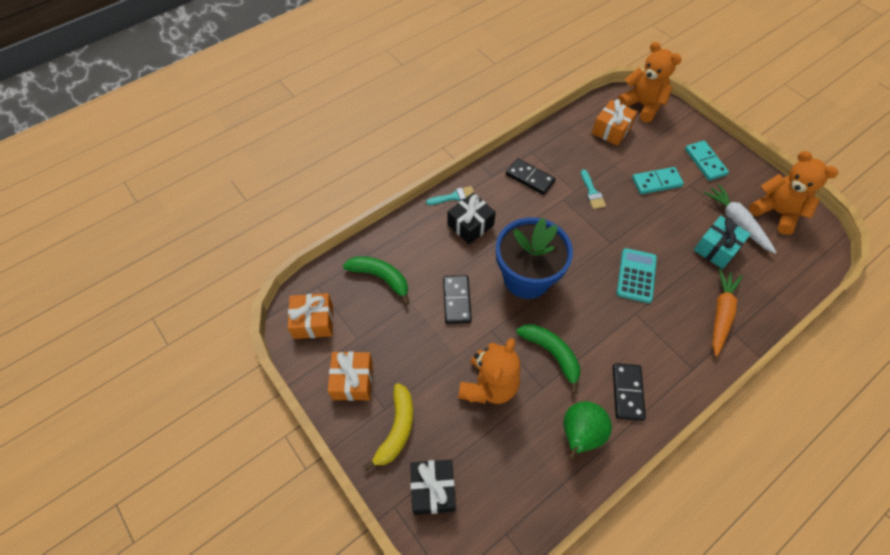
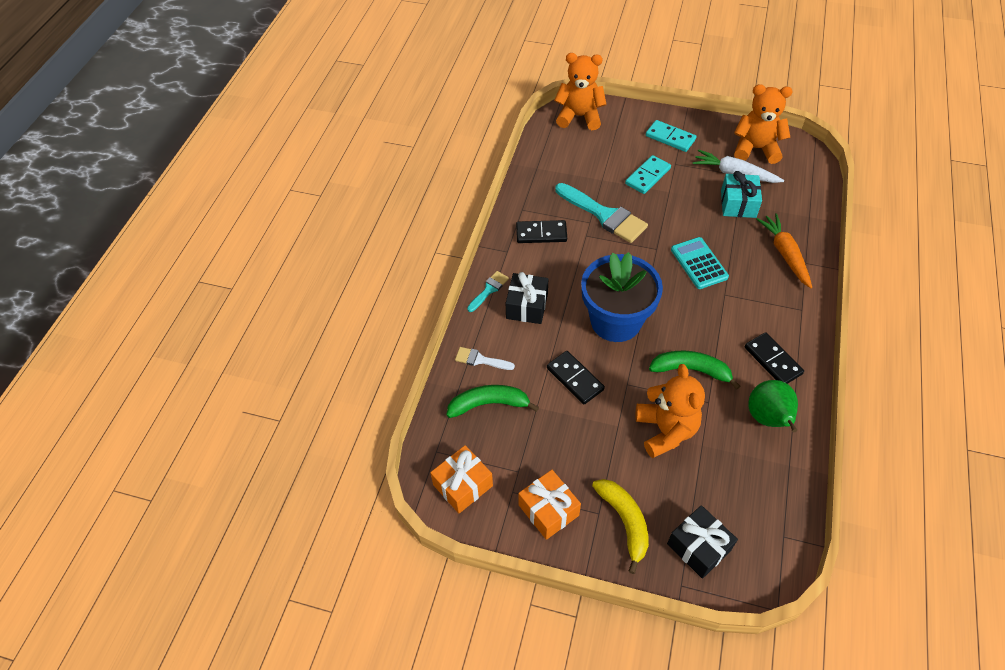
camera: 35 degrees left, 5 degrees down
(403, 242) = (480, 360): none -> white brush
(592, 192) = (604, 215): turquoise brush -> turquoise brush, size x1.98
(611, 130) = (573, 152): orange gift -> none

